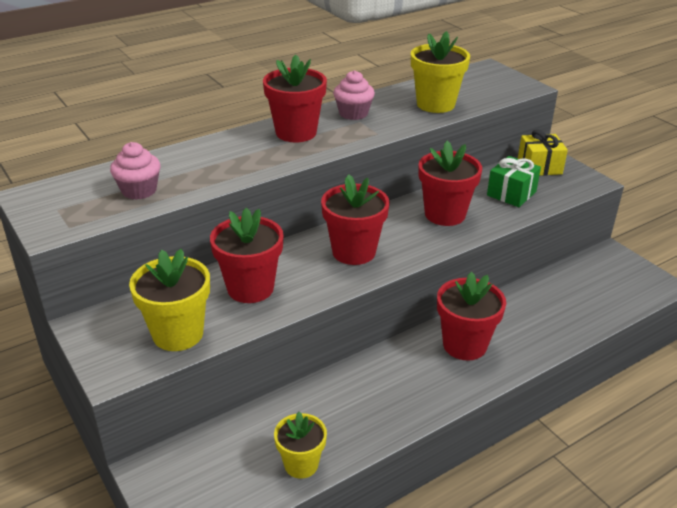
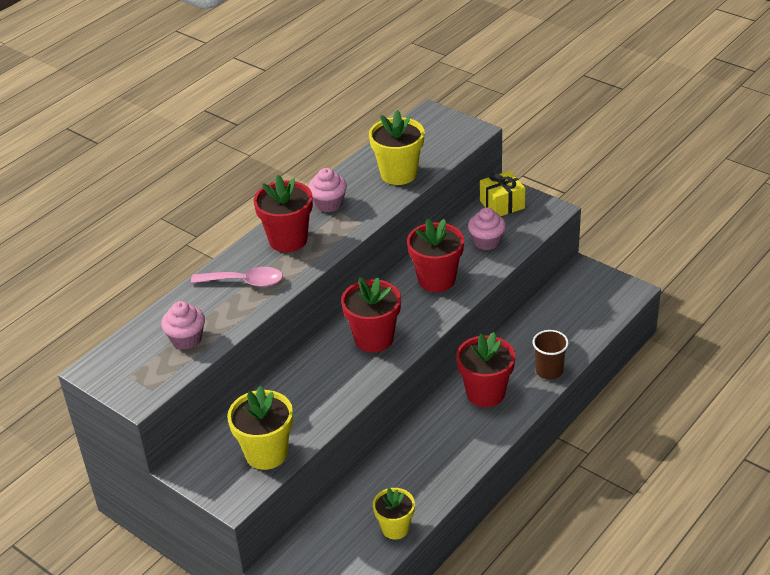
camera: 15 degrees left, 5 degrees up
(231, 156) = (245, 282): none -> pink spoon
(250, 288) = (303, 397): red flower pot -> none
(511, 193) = (486, 242): green gift -> pink cupcake
(544, 340) = (549, 371): none -> brown cup

